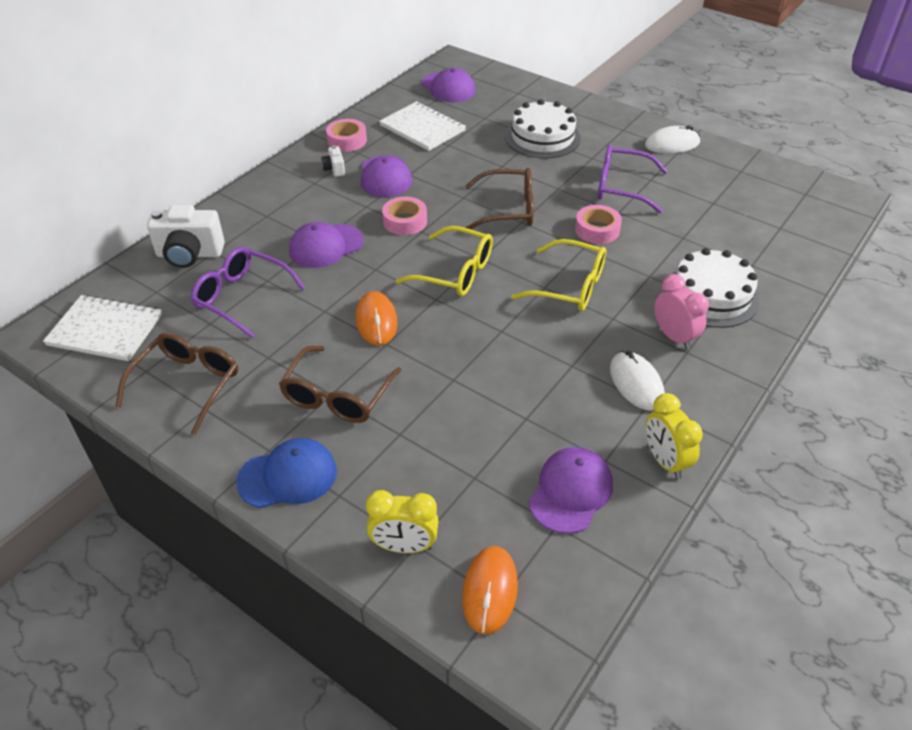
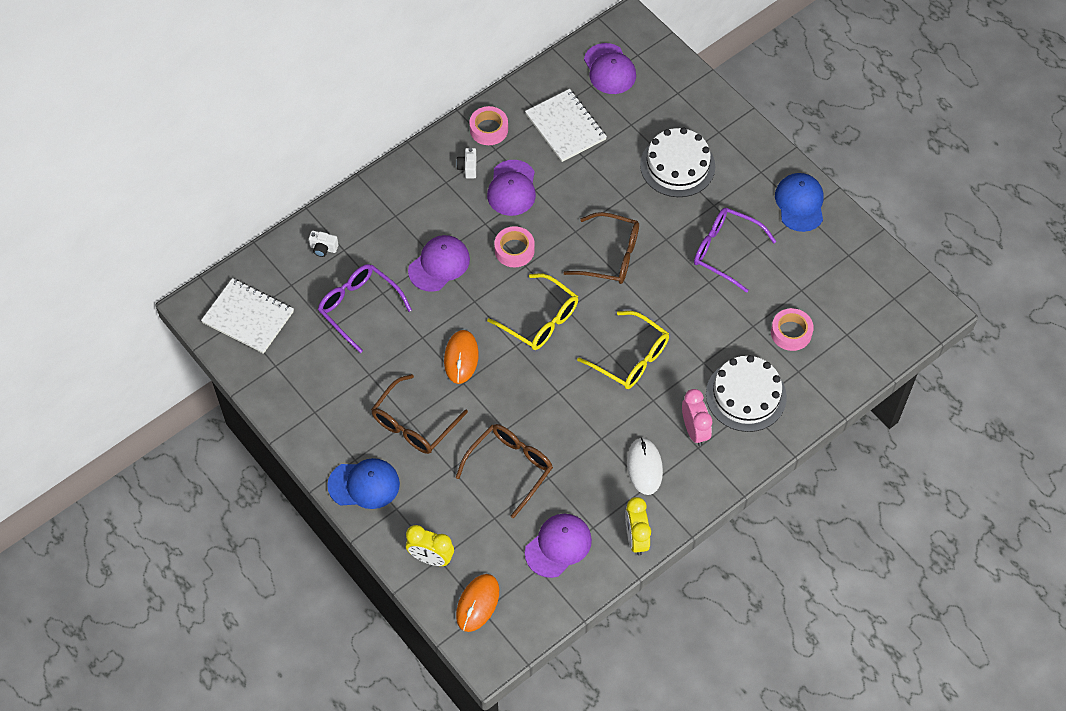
camera: 15 degrees right, 15 degrees up
(188, 384) = (305, 386): brown glasses -> brown glasses (510, 467)
(190, 254) = (323, 248): white camera -> white camera, size x0.48
(326, 246) = (439, 264): purple cap -> purple cap turned 150 degrees clockwise
(597, 230) = (680, 299): pink tape -> pink tape (791, 332)
(672, 144) = (799, 203): white mouse -> blue cap

